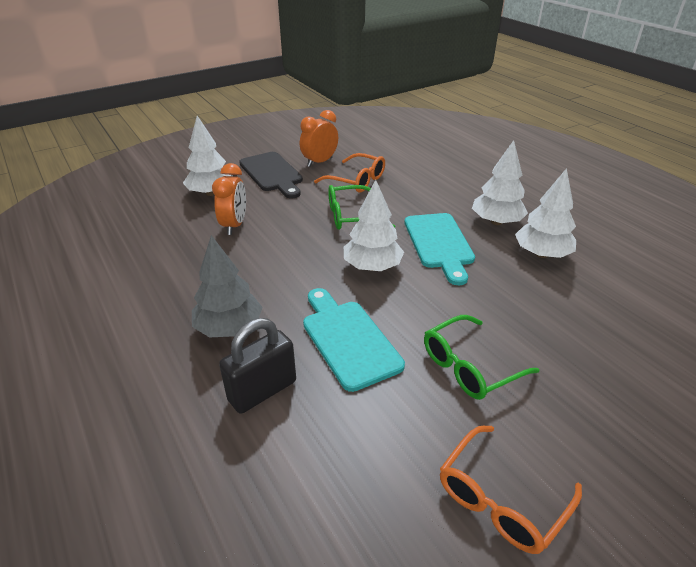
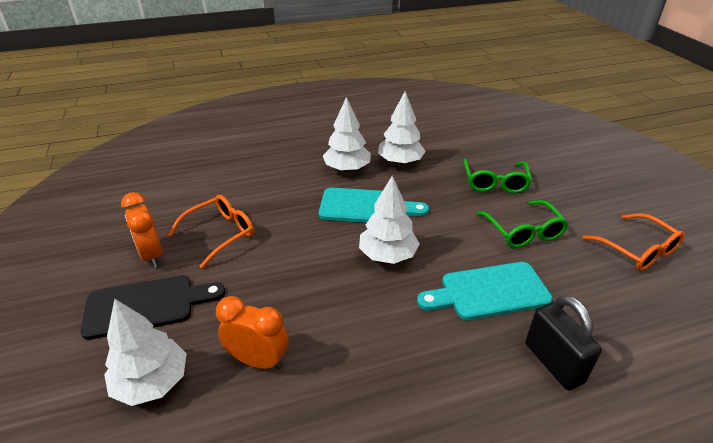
camera: 75 degrees left, 0 degrees up
(229, 328) = (462, 383): grey tree -> none
(351, 216) = (292, 252): green glasses -> green glasses (495, 182)

